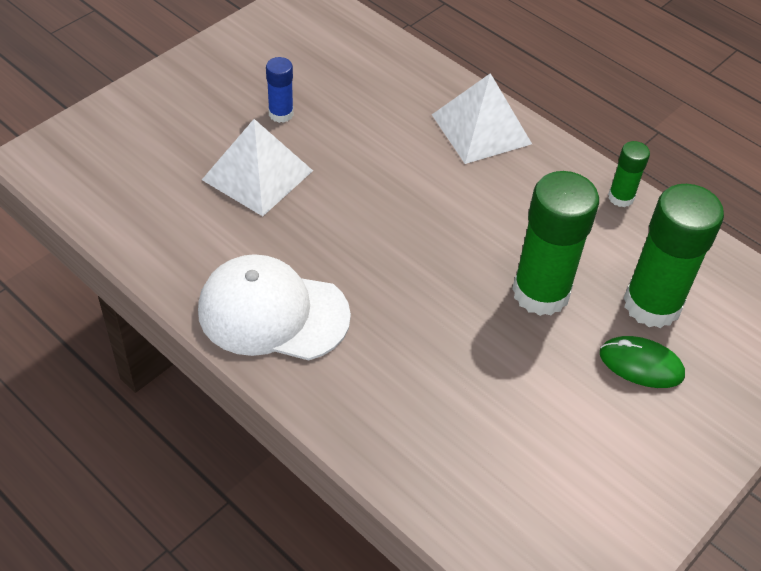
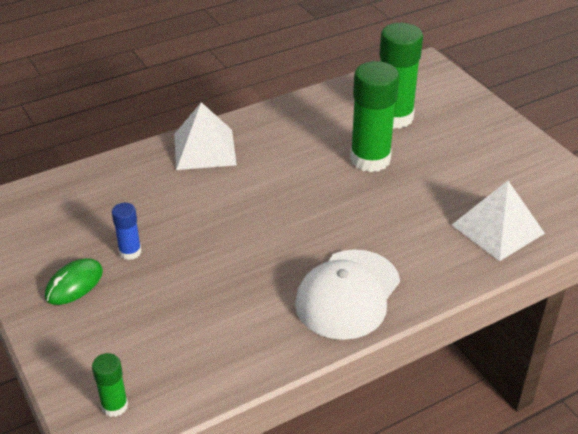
camera: 70 degrees left, 10 degrees down
(258, 175) = (196, 278): white pyramid -> white pyramid (497, 229)
(621, 197) = (299, 105): green glue stick -> green glue stick (114, 406)
(641, 364) = (439, 134): green mouse -> green mouse (74, 284)

